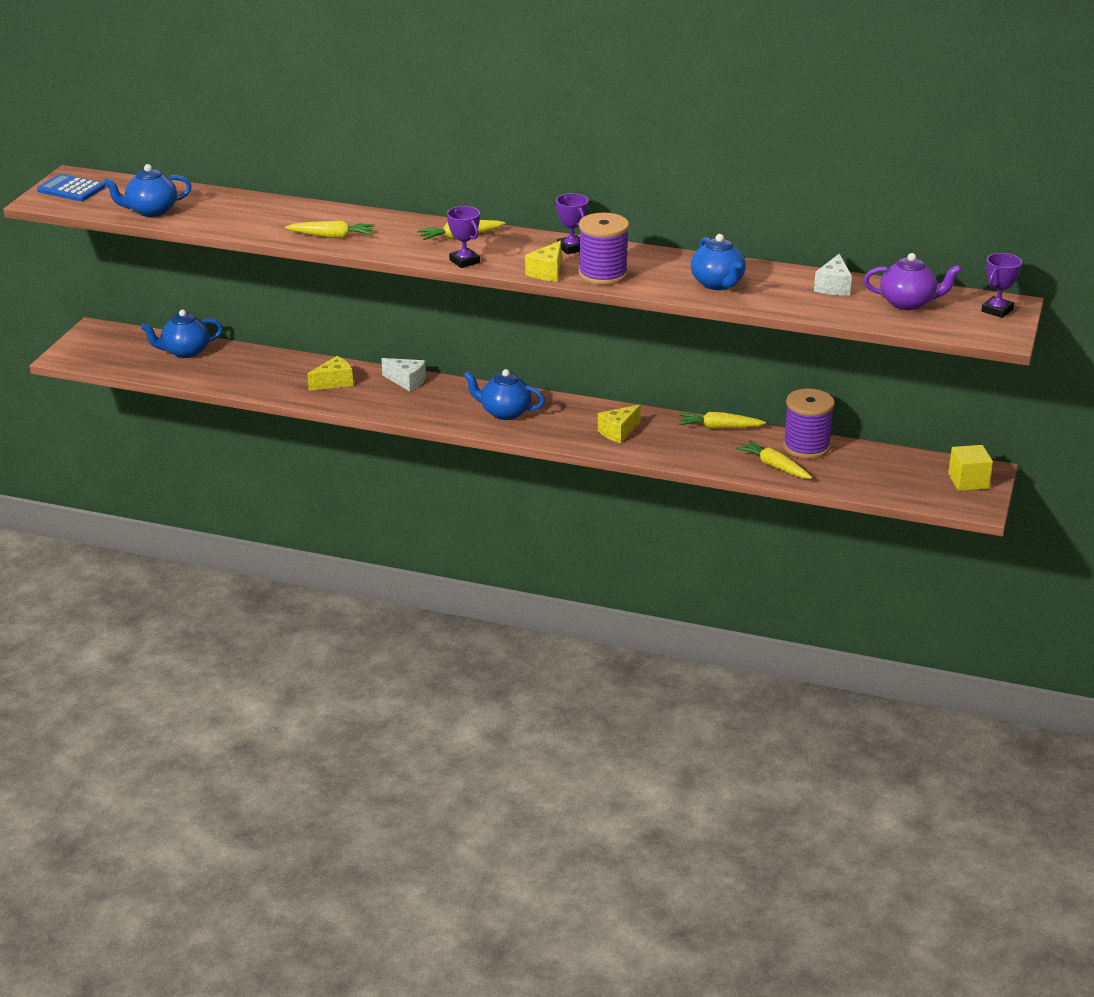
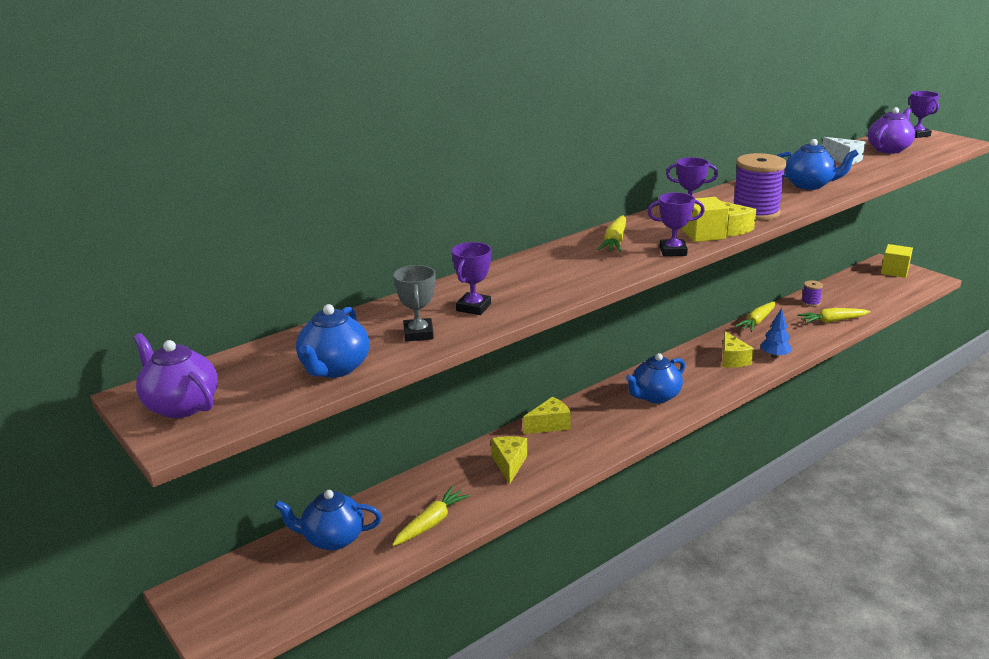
camera: 55 degrees left, 5 degrees down
(71, 189) = (181, 405): blue calculator -> purple teapot
(185, 352) = (332, 539): blue teapot -> blue teapot turned 75 degrees clockwise
(221, 218) = (418, 334): none -> grey trophy
(279, 223) = (473, 307): none -> purple trophy
(332, 236) = (543, 291): yellow carrot -> yellow carrot (431, 523)
(407, 381) = (549, 425): white cheese -> yellow cheese
(518, 265) = (703, 234): none -> yellow cube
(652, 451) = (774, 356): none -> blue tree
(806, 447) = (810, 302): purple spool -> purple spool, size x0.48

